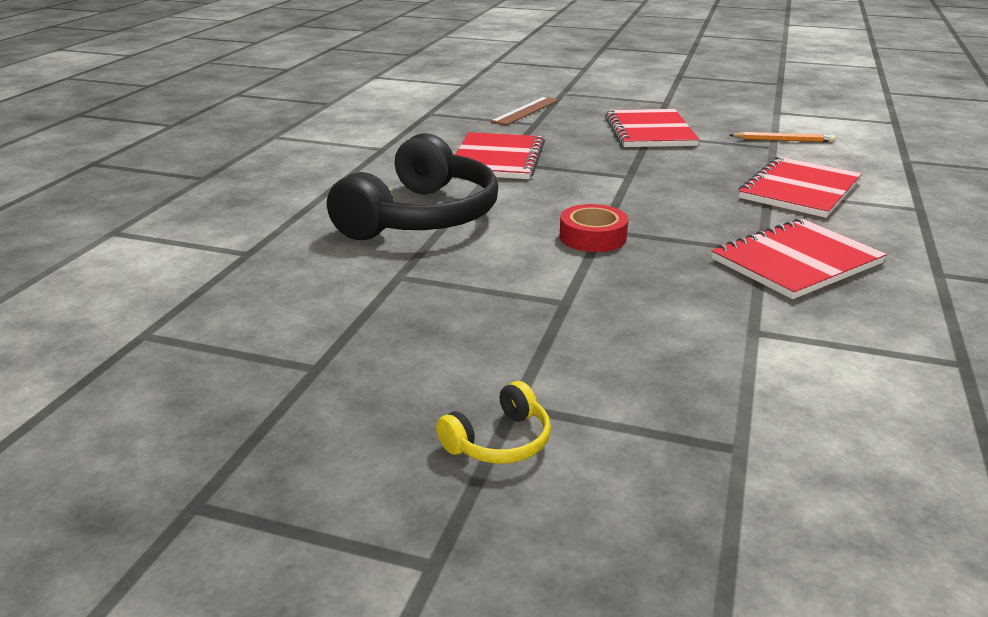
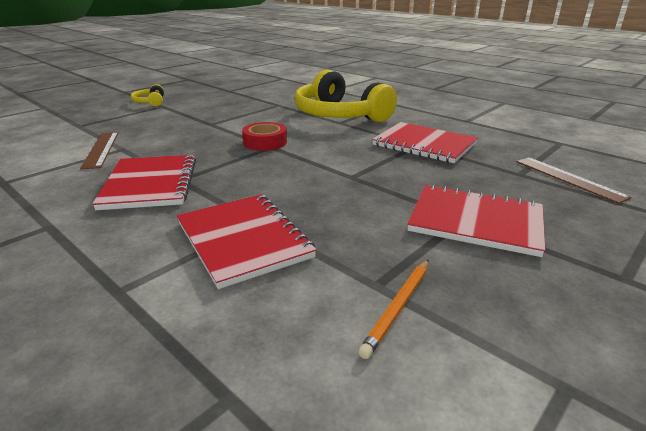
camera: 115 degrees right, 0 degrees up
(421, 217) = (339, 115): black headphones -> yellow headphones
(781, 347) = (101, 149): none -> brown ruler

